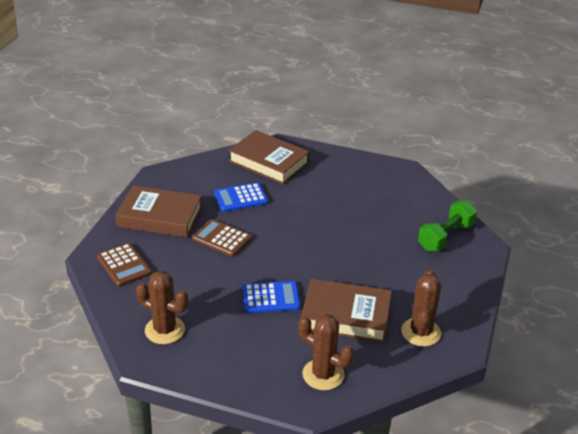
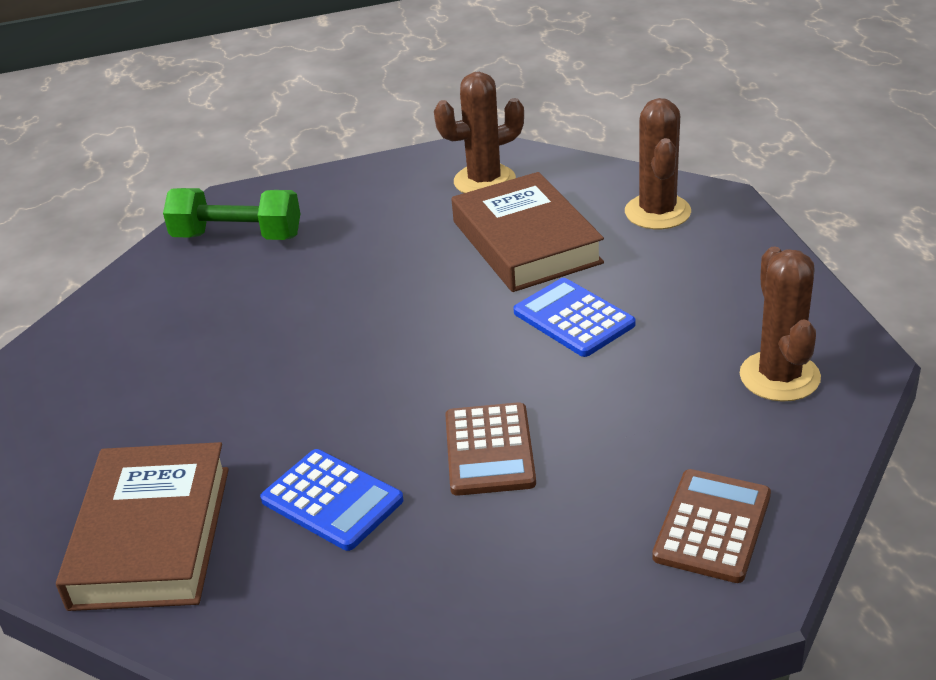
camera: 120 degrees left, 0 degrees up
(160, 217) = (517, 578): brown book -> none

